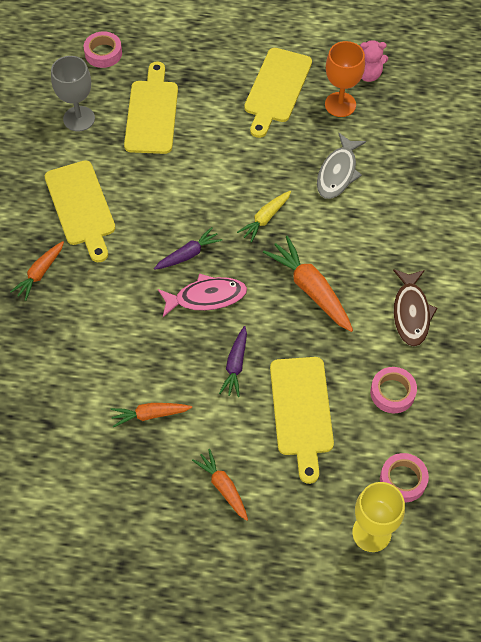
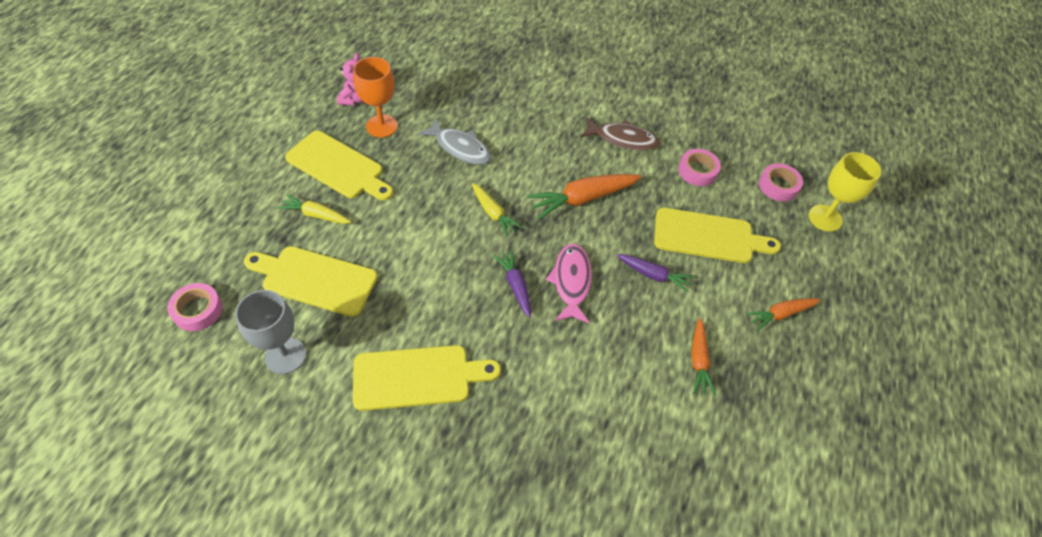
camera: 80 degrees left, 5 degrees down
(40, 273) = (497, 440): orange carrot -> none
(217, 92) = (316, 215): none -> yellow carrot

